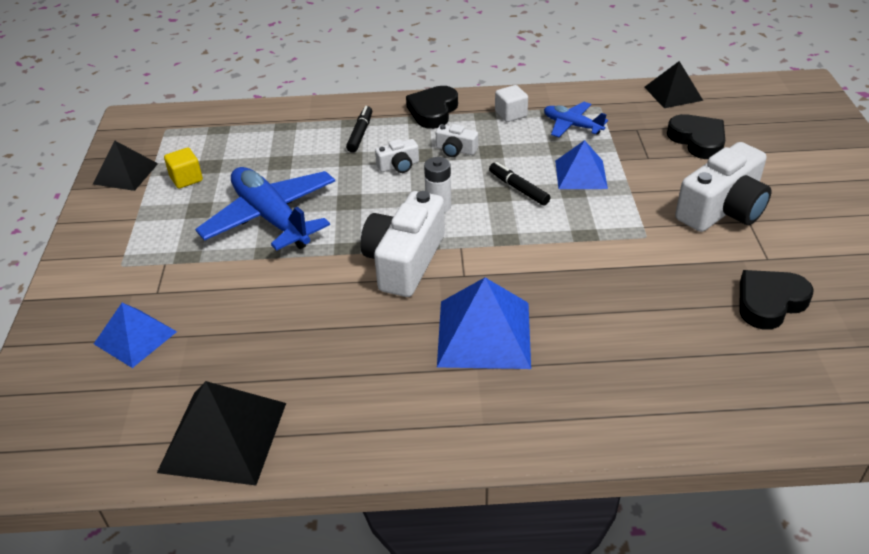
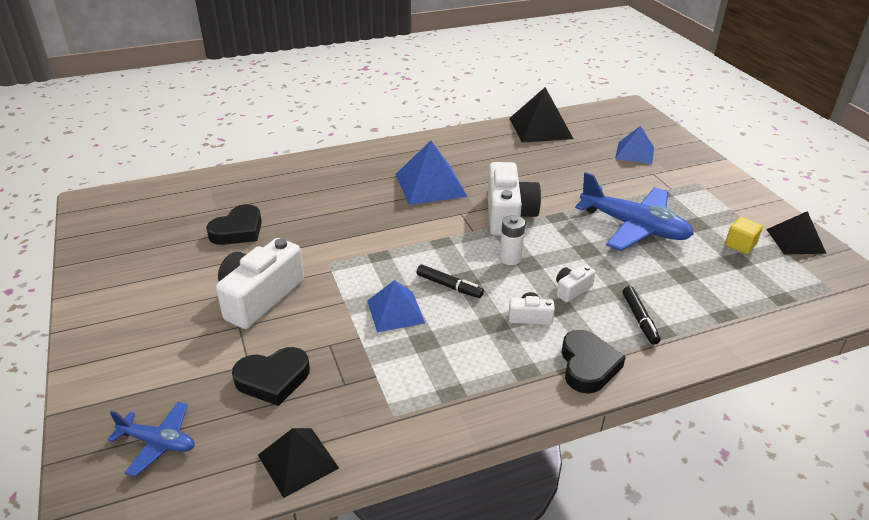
camera: 160 degrees right, 5 degrees down
(511, 114) = (497, 379): white cube -> none
(572, 125) = (420, 374): blue plane -> blue plane (158, 443)
(697, 140) = (273, 379): black heart -> black heart turned 60 degrees counterclockwise

